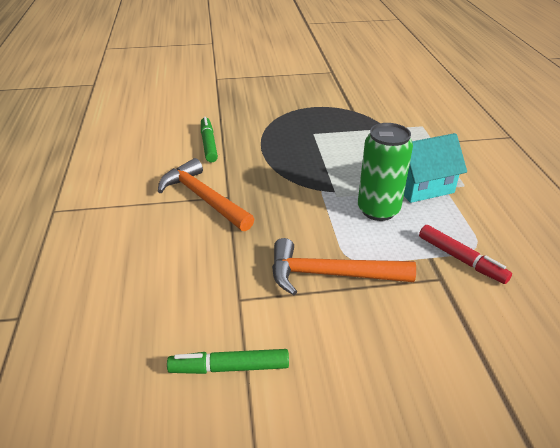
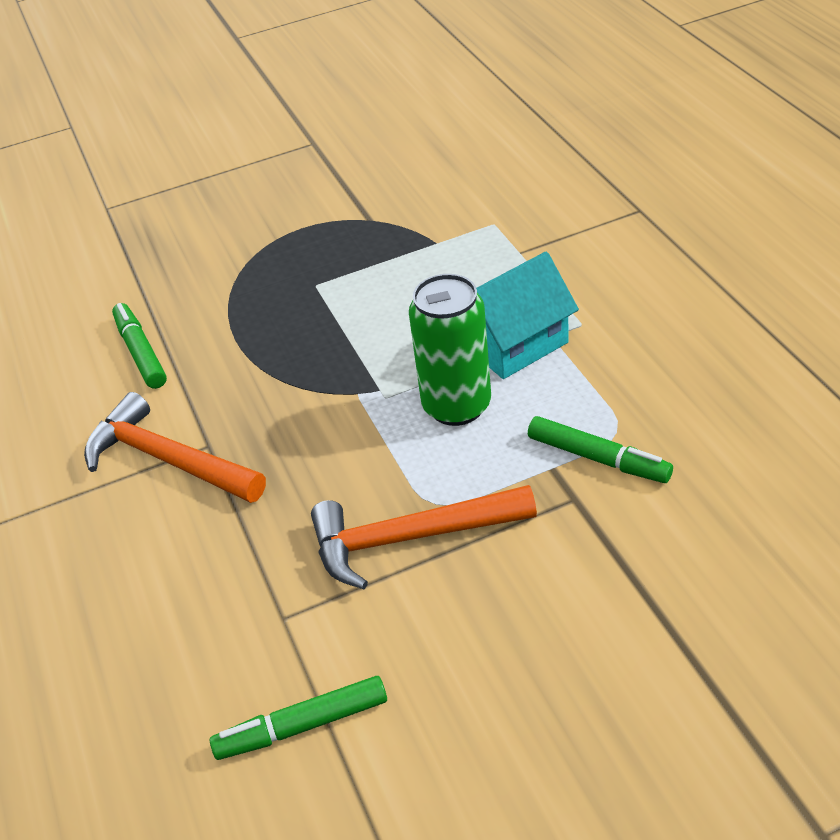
camera: 10 degrees left, 5 degrees up
(461, 259) = (598, 458): red marker -> green marker

